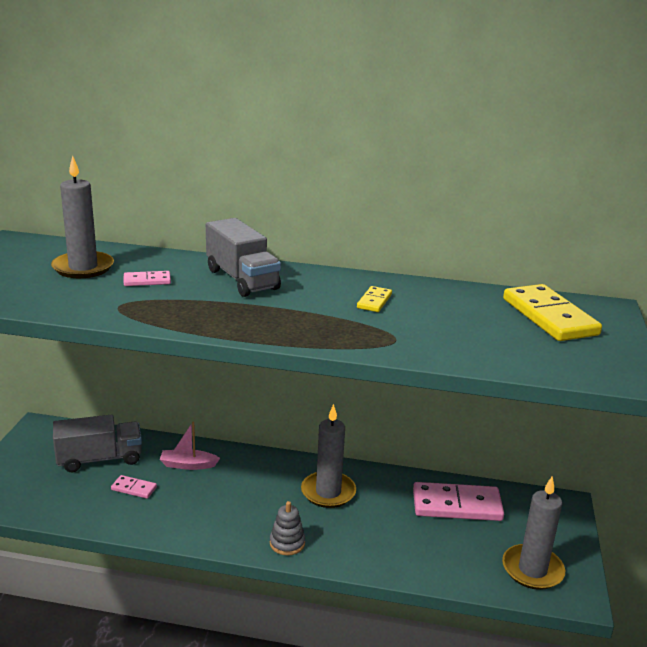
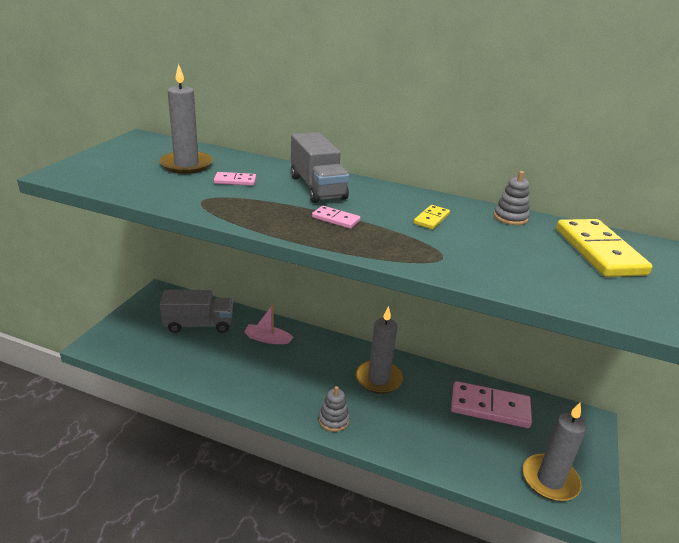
camera: 10 degrees right, 5 degrees up
(134, 488) = (219, 353): pink domino -> pink domino (336, 219)
(455, 291) = (510, 217): none -> grey stacking toy

